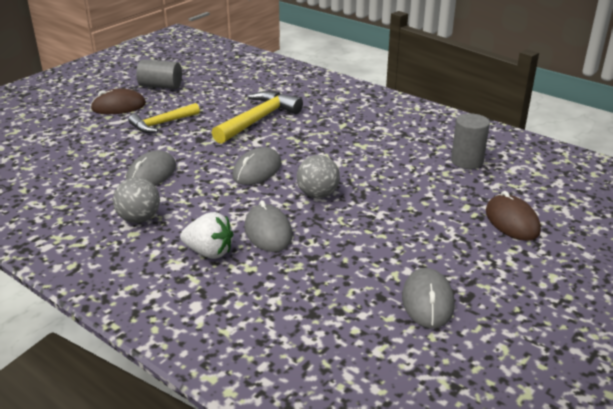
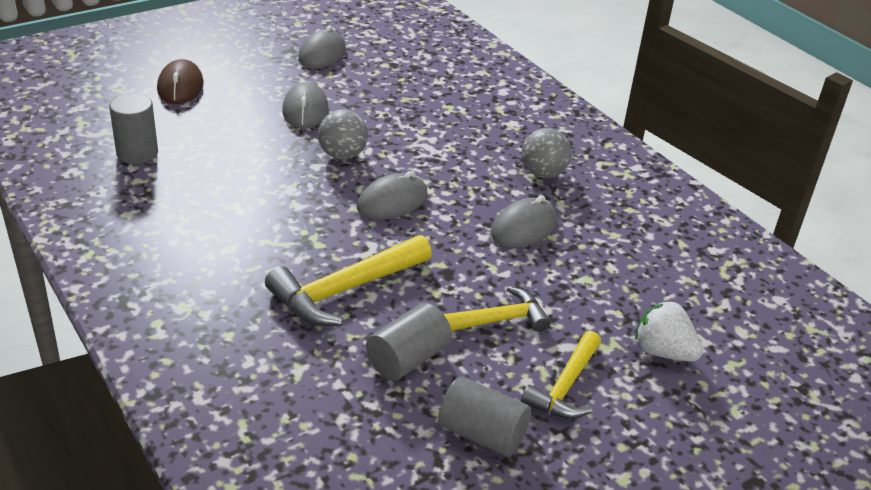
camera: 165 degrees left, 5 degrees up
(118, 106) = (565, 387): brown mouse -> yellow hammer
(207, 101) = (407, 359): none -> grey cylinder
(209, 252) = (480, 126): white strawberry -> white strawberry (663, 352)
(268, 232) = (417, 130): grey mouse -> grey mouse (305, 110)

